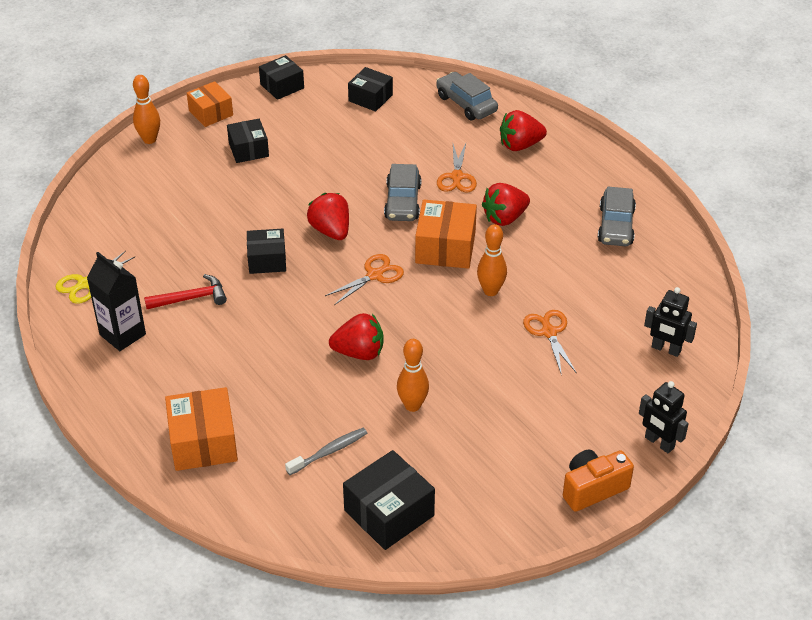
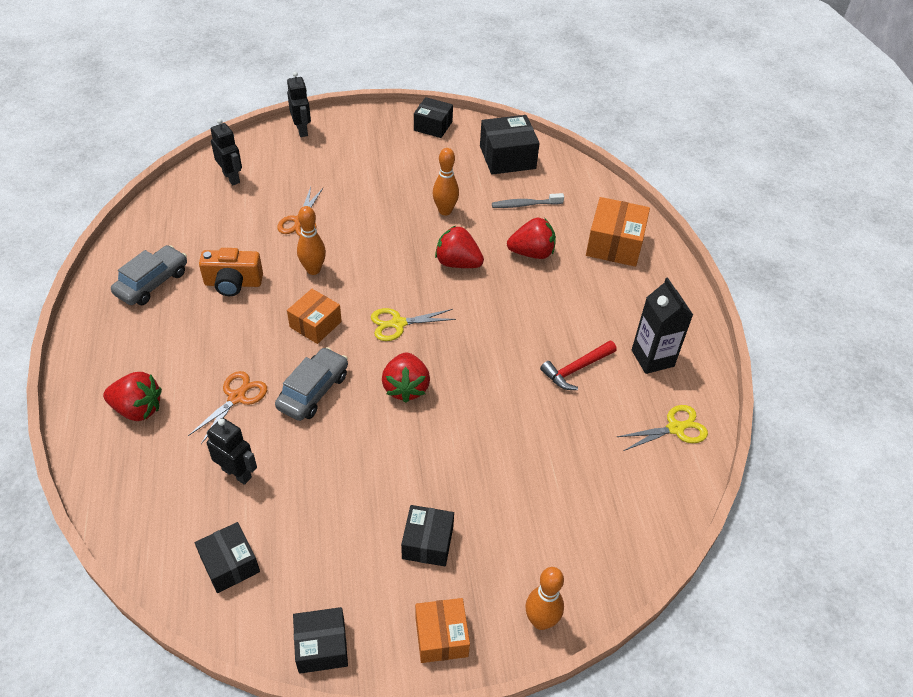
camera: 155 degrees left, 5 degrees up
(191, 298) = (576, 369): red hammer -> red hammer turned 45 degrees counterclockwise
(267, 260) = (486, 380): black box -> black box (433, 126)
(374, 275) = (398, 324): orange scissors -> yellow scissors
(411, 138) = (237, 473): none -> black robot
(445, 247) = (315, 324): orange box -> orange box, size x0.67
(466, 104) = (132, 498): grey car -> none
(505, 218) = (236, 331): red strawberry -> red strawberry (532, 253)
(593, 488) = (369, 124): orange camera -> orange camera (233, 283)

